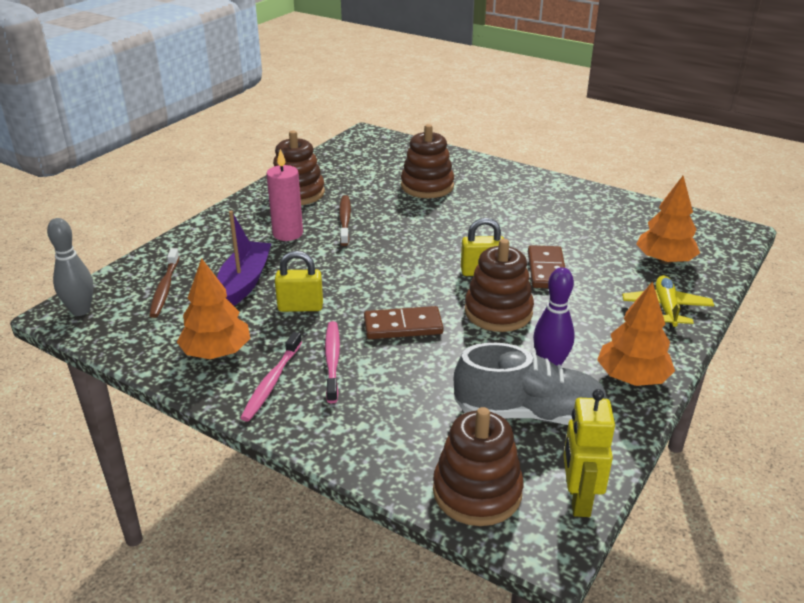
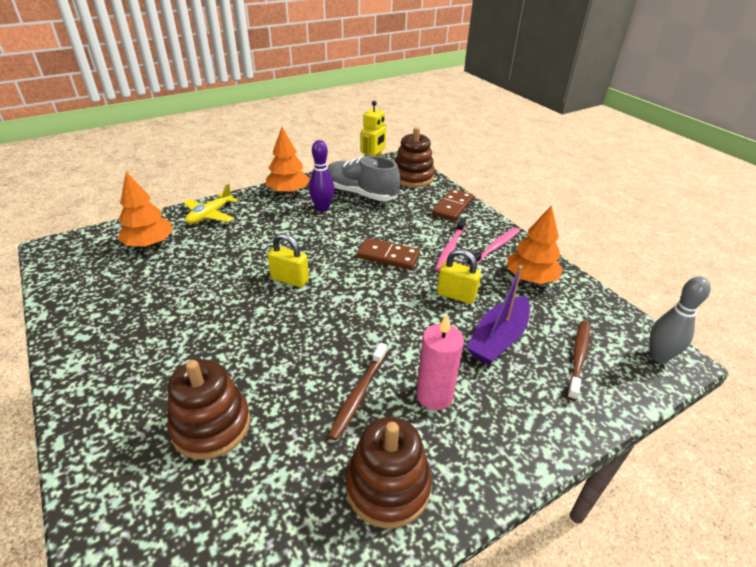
camera: 155 degrees left, 5 degrees up
(498, 312) = (315, 245): brown stacking toy -> none
(546, 270) = (241, 264): brown domino -> brown domino (453, 207)

